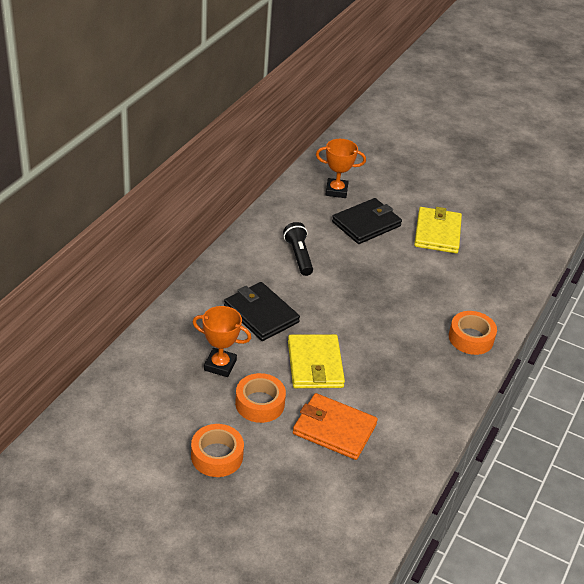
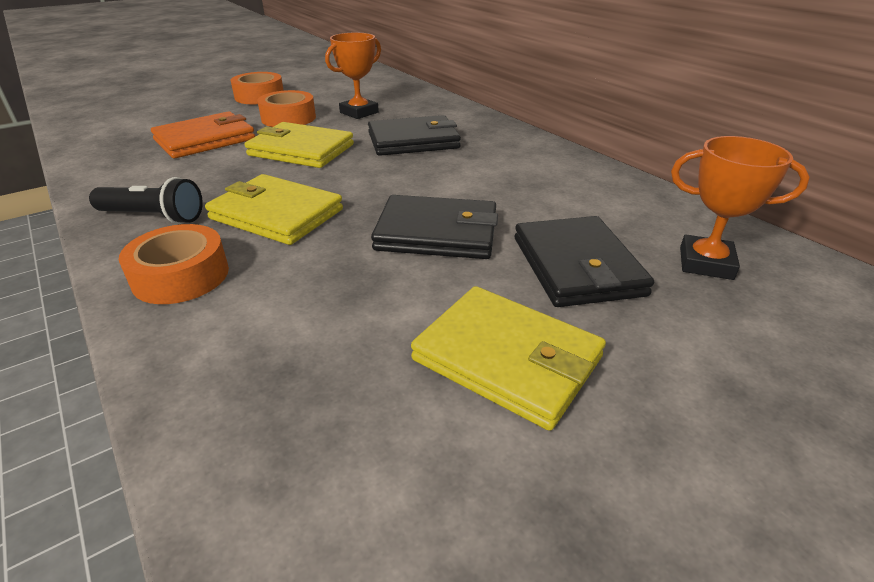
camera: 120 degrees right, 5 degrees down
(299, 256) = (512, 184): black flashlight -> black flashlight (153, 217)
(336, 191) = (705, 263): orange trophy -> orange trophy turned 75 degrees clockwise
(372, 270) = (437, 233): none -> black wallet
(400, 334) = (276, 214): none -> yellow wallet

